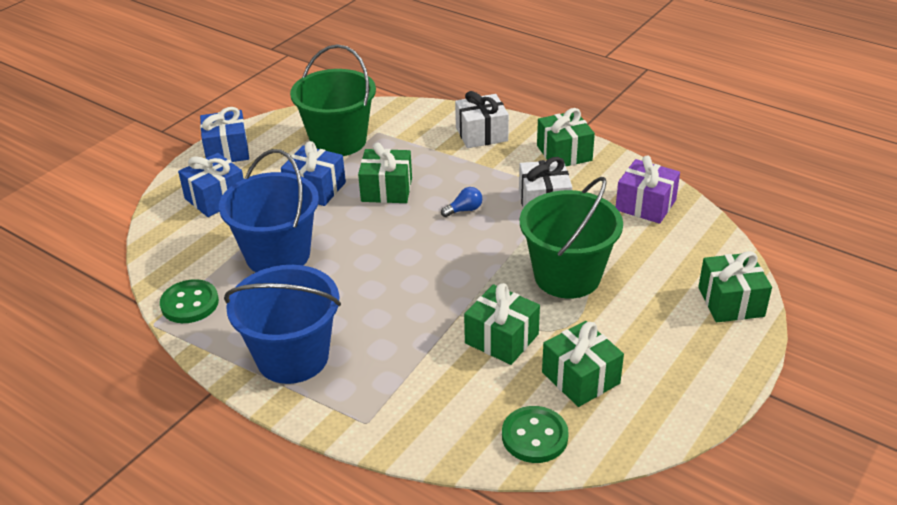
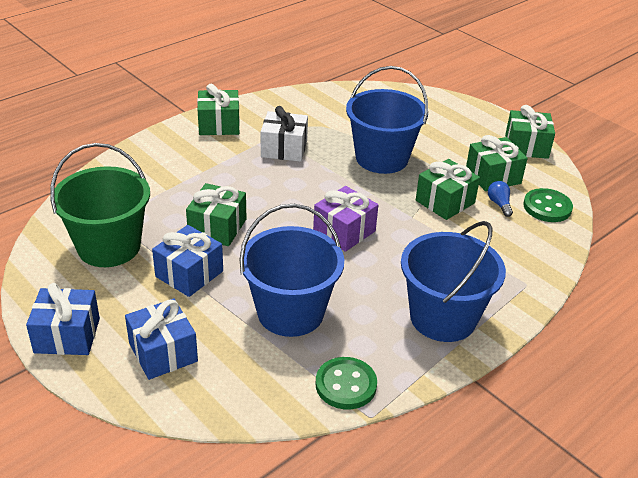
camera: 80 degrees left, 0 degrees up
(464, 210) = (273, 189): blue light bulb -> blue light bulb (499, 204)
(481, 134) = (160, 159): white gift -> none
(567, 276) = (381, 158): green bucket -> blue bucket
(645, 205) = (310, 107): purple gift -> purple gift (344, 231)
(731, 302) = (430, 103): green gift -> green gift (526, 146)

